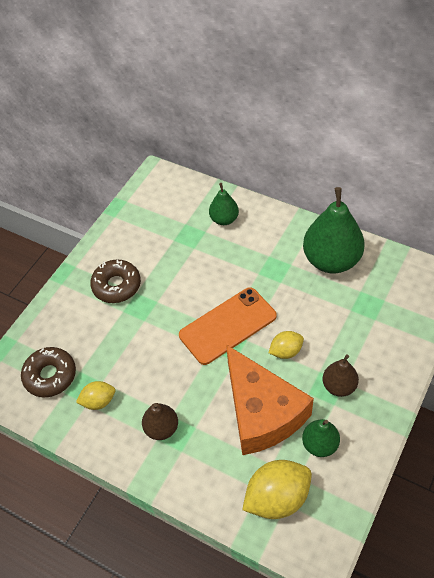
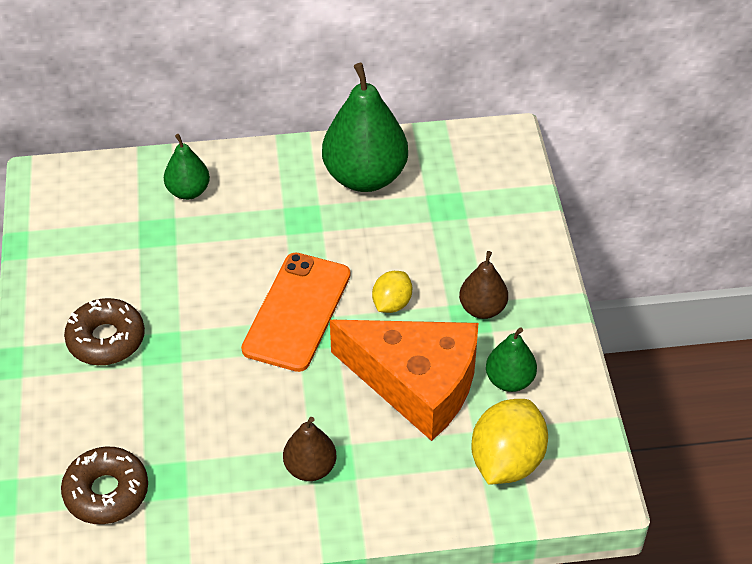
camera: 40 degrees left, 5 degrees down
(99, 401) = (201, 484): yellow lemon -> none

